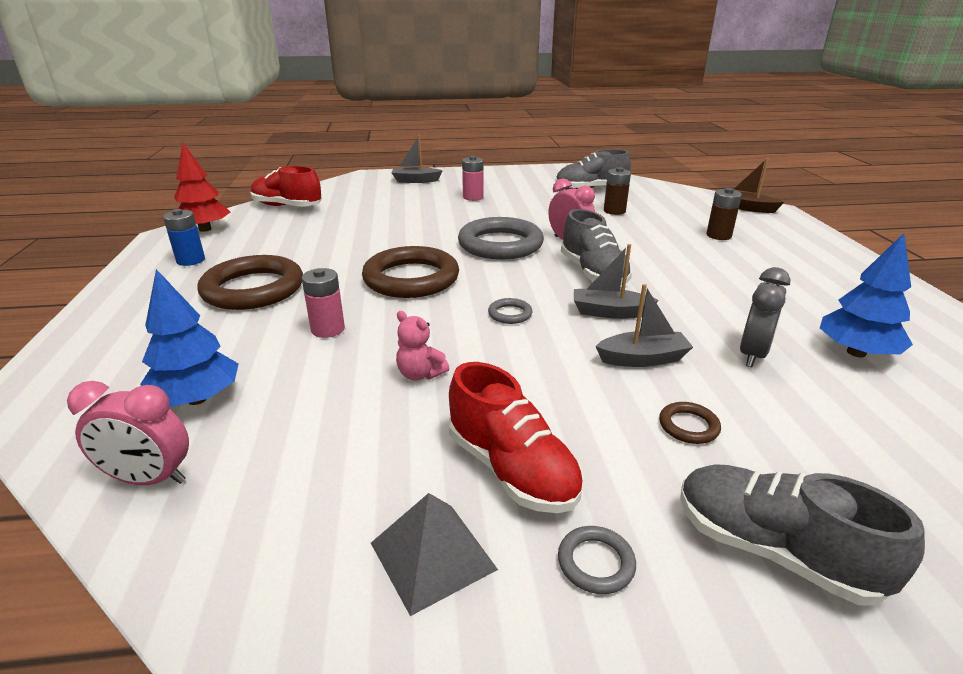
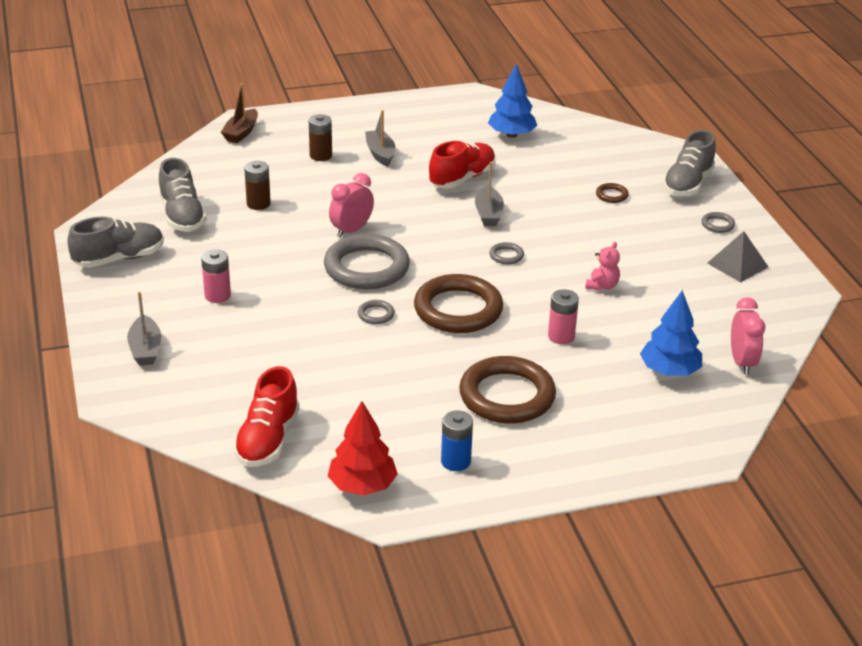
camera: 100 degrees left, 5 degrees up
(421, 244) = (376, 314): none -> grey ring
(511, 469) = (673, 247): red shoe -> red shoe (462, 179)
(593, 273) = (421, 219): grey shoe -> grey shoe (119, 259)
(643, 359) = (548, 204): grey boat -> grey boat (380, 153)
(753, 354) = (527, 167): grey clock -> none

